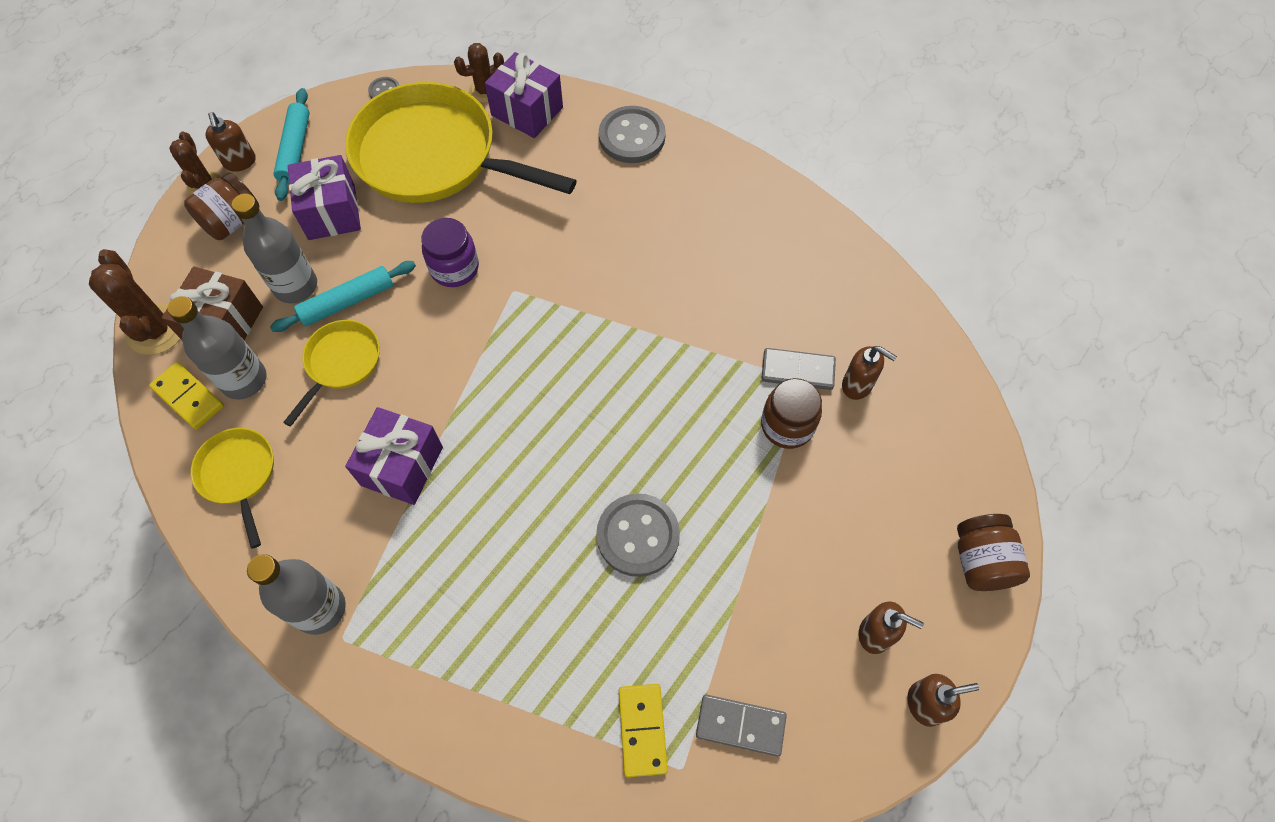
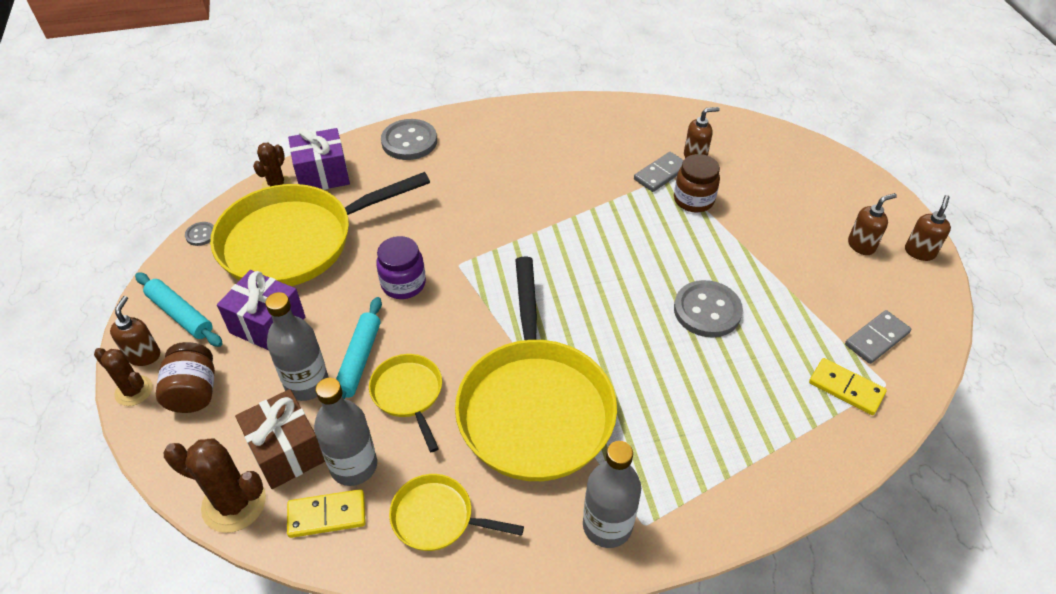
camera: 50 degrees left, 15 degrees down
(240, 162) = (144, 355): brown soap dispenser -> brown soap dispenser turned 105 degrees counterclockwise
(402, 466) = (534, 406): purple gift -> yellow pan
(981, 561) = (850, 179): brown jar -> none

